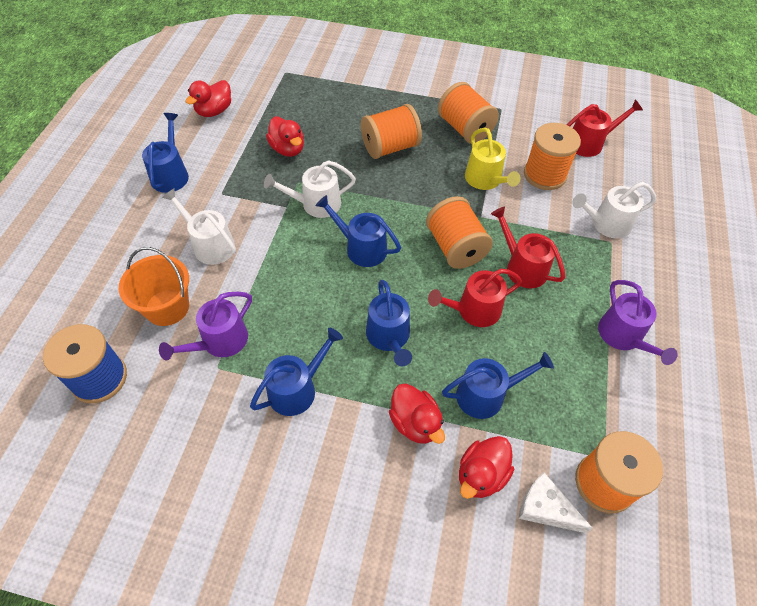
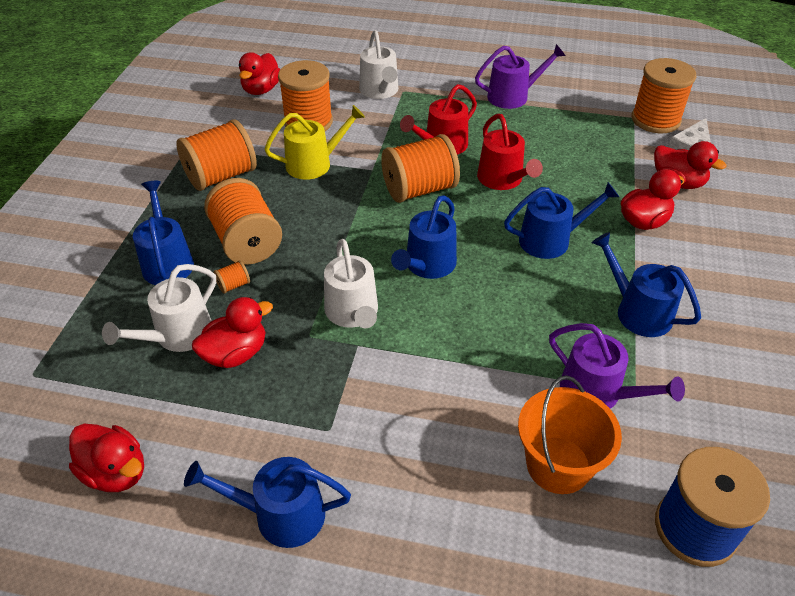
camera: 90 degrees left, 10 degrees down
(210, 245) = (437, 428): white watering can -> white watering can (178, 335)
(348, 144) = (233, 285): none -> orange spool
(486, 395) = (598, 176): blue watering can -> blue watering can (167, 262)
(589, 143) = (261, 90): red watering can -> red duck

